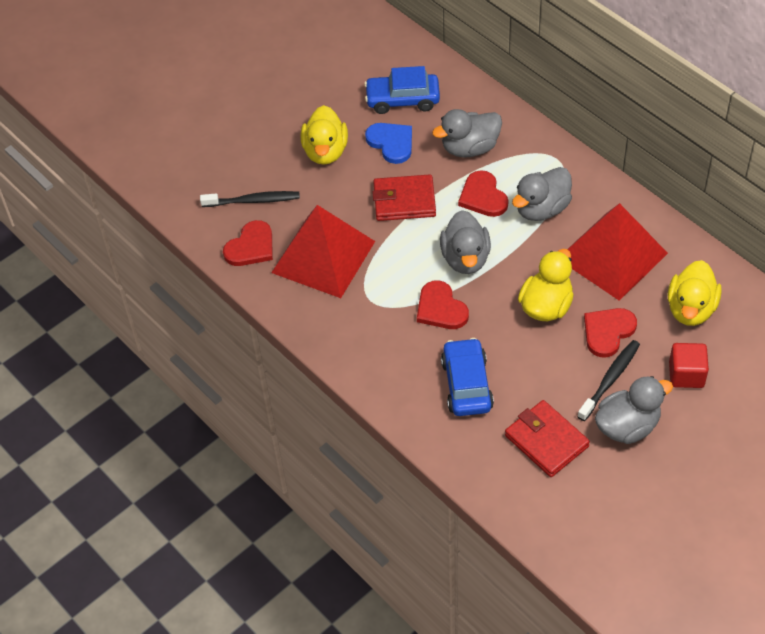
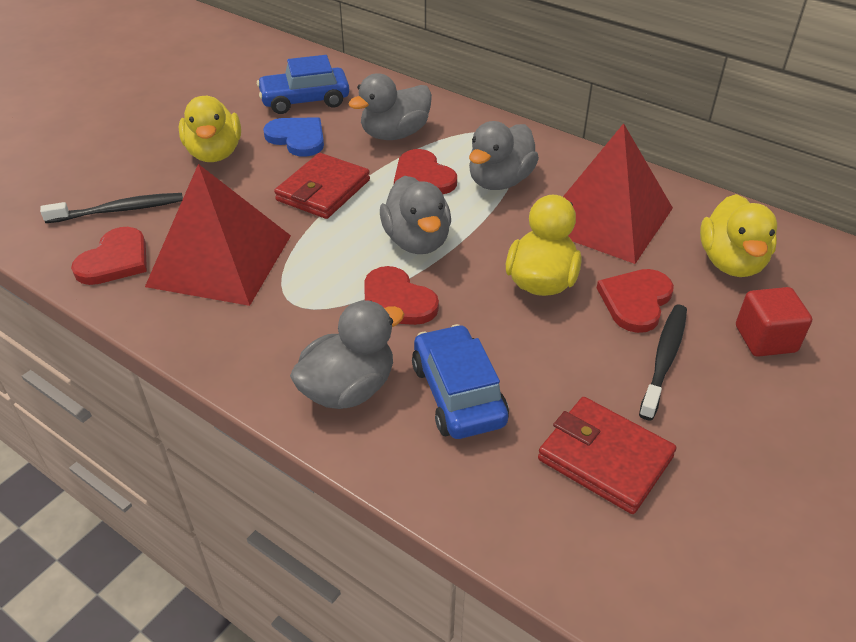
camera: 15 degrees left, 10 degrees down
(404, 201) = (323, 190): red wallet -> red wallet turned 45 degrees counterclockwise
(627, 426) = (717, 419): grey duck -> grey duck (348, 389)

